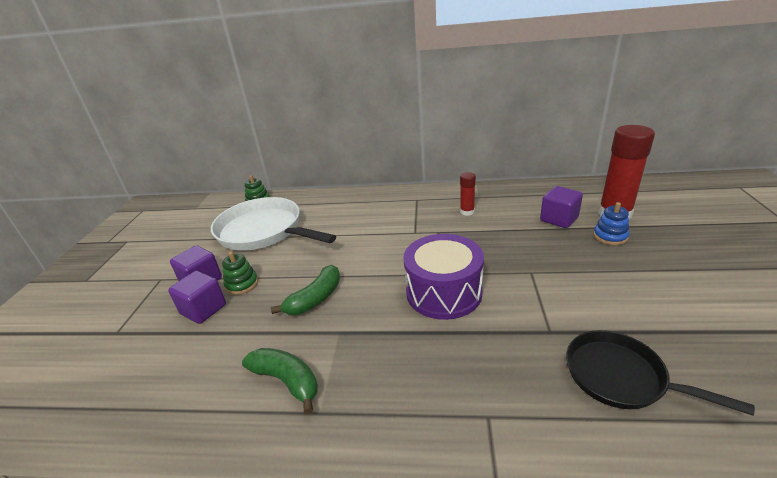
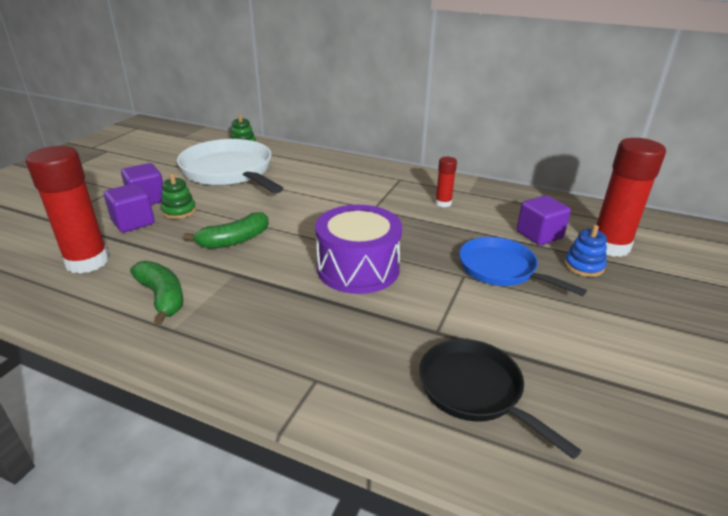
camera: 15 degrees right, 0 degrees up
(183, 367) = (87, 262): none -> red glue stick
(555, 258) = (501, 269): none -> blue pan

